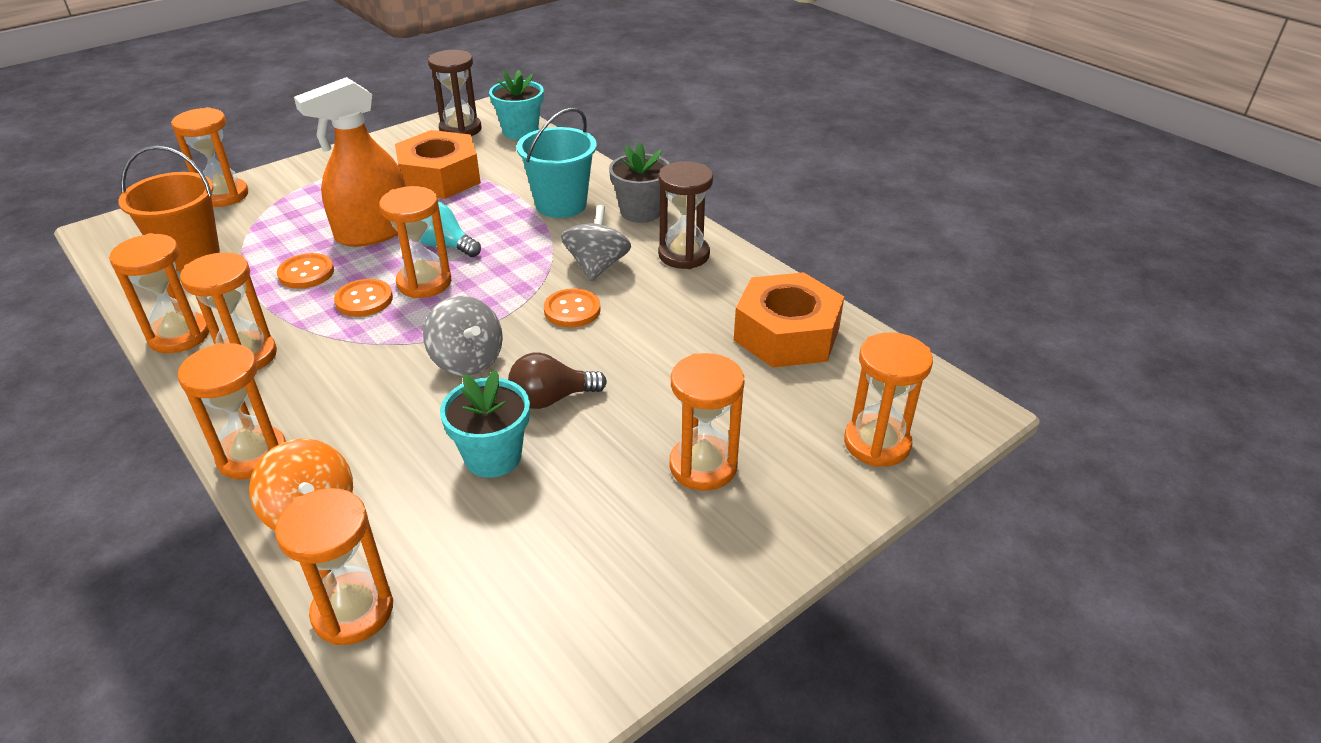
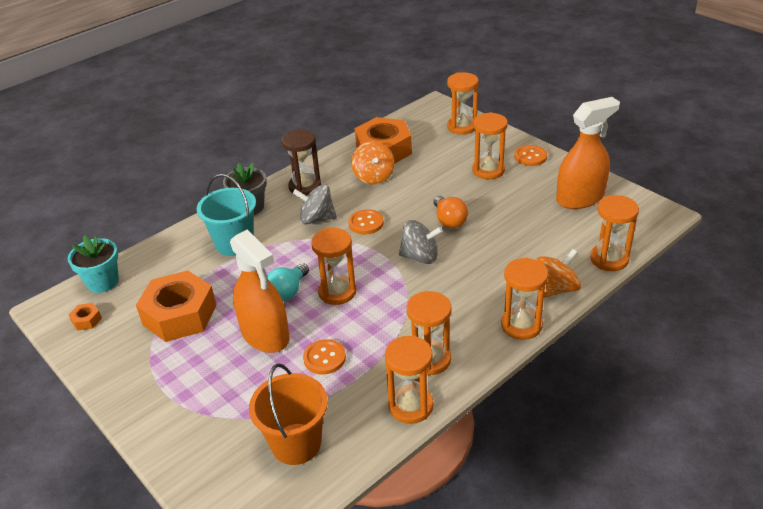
camera: 90 degrees left, 0 degrees up
(224, 195) = (187, 459): orange hourglass -> none
(364, 300) = (359, 317): orange button -> orange button (530, 157)
(460, 129) = (86, 320): brown hourglass -> orange nut
(467, 360) = (420, 257): grey spinning top -> grey spinning top turned 45 degrees clockwise
(493, 457) = (498, 234): turquoise flower pot -> none
(551, 399) = (449, 220): brown light bulb -> orange light bulb
(573, 604) = (580, 198): none -> orange spray bottle
(700, 321) = (373, 177): none -> orange spinning top

